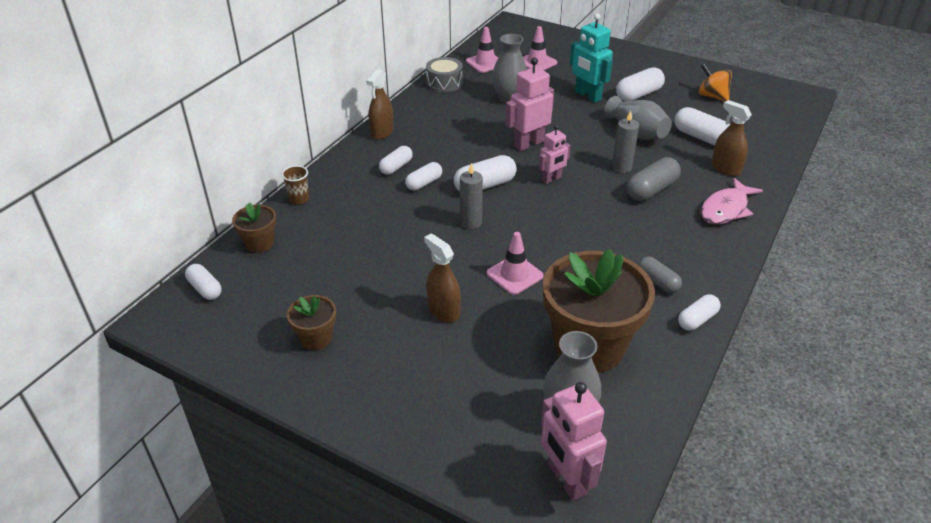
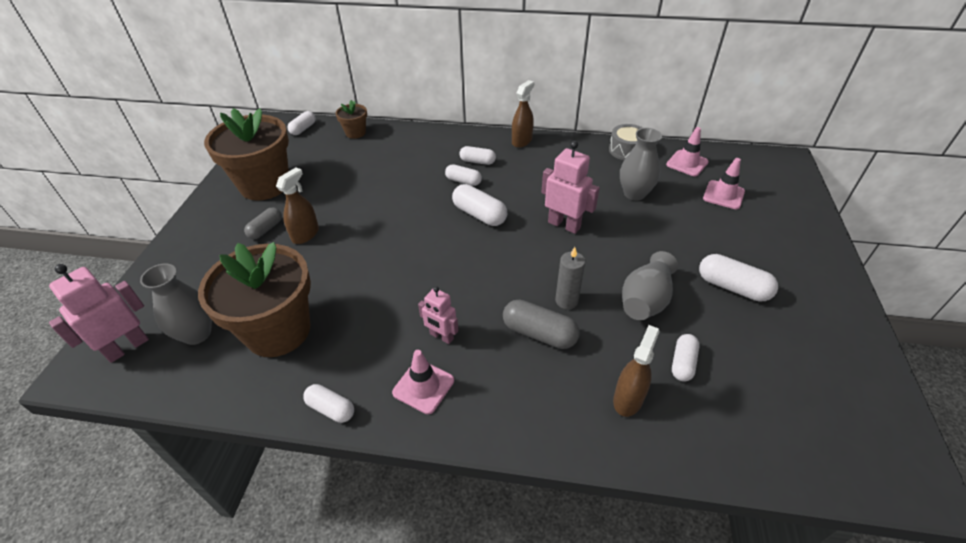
camera: 70 degrees right, 5 degrees up
(299, 199) = (412, 132): brown cup -> none
(316, 338) = (265, 185): brown flower pot -> brown flower pot, size x2.16
(382, 132) = (522, 141): brown spray bottle -> brown spray bottle turned 120 degrees clockwise
(471, 222) = (422, 220): grey candle -> none
(514, 275) = (361, 262): pink traffic cone -> pink traffic cone (423, 386)
(551, 179) = (514, 253): pink robot -> pink robot (441, 336)
(587, 96) = (690, 246): turquoise robot -> none
(657, 282) = (381, 365): grey capsule -> grey capsule (266, 229)
(701, 137) = (683, 363): white capsule -> white capsule, size x0.65
(712, 96) = (797, 361): orange spinning top -> none
(726, 209) = (539, 410): pink fish -> none

